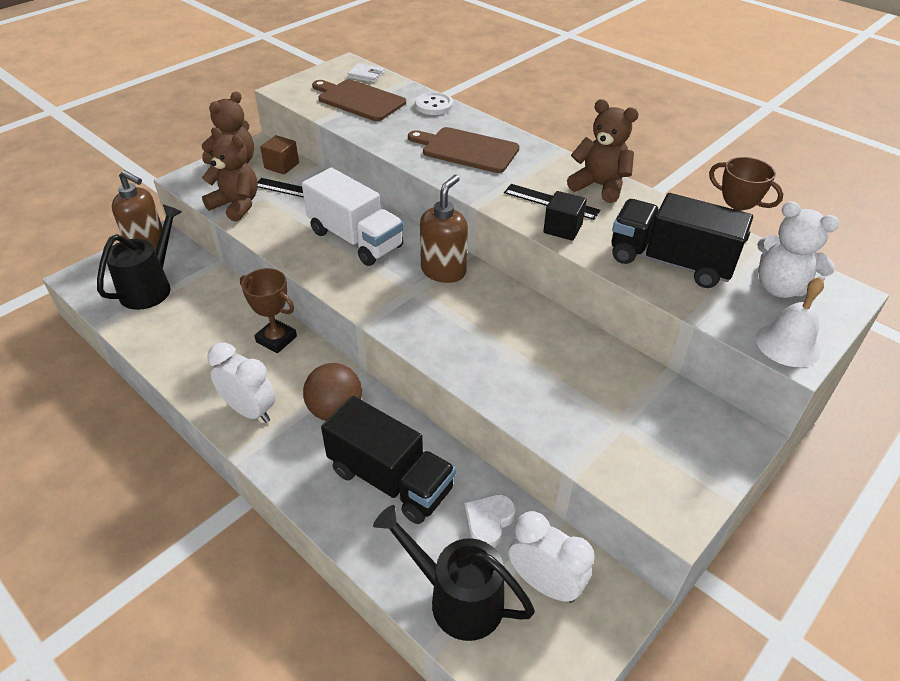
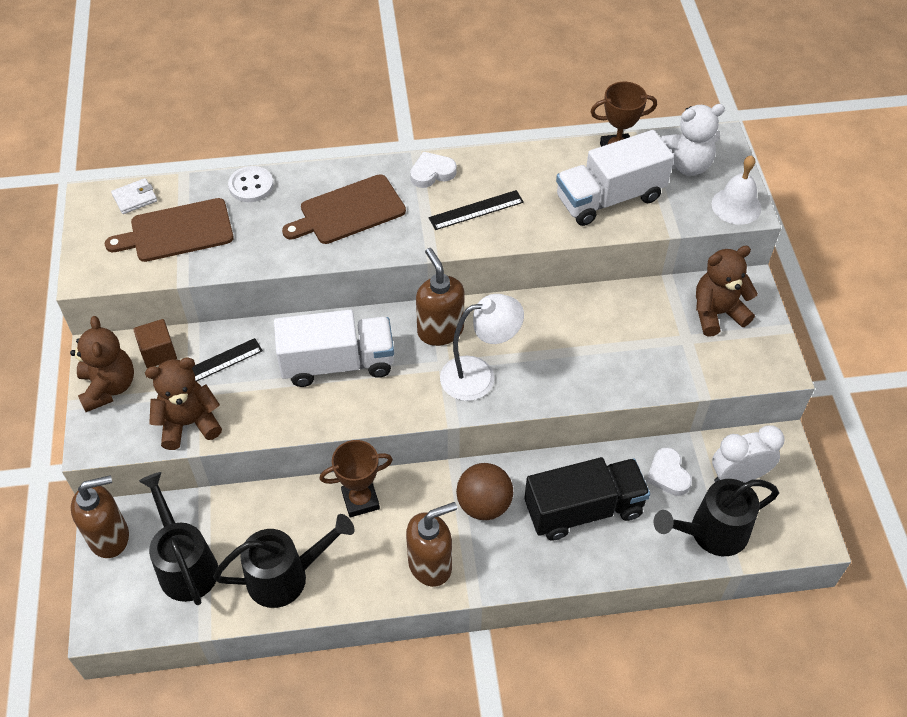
camera: 50 degrees left, 10 degrees up
(178, 339) = (286, 576): none -> black watering can
(250, 410) = (430, 564): white clock -> brown soap dispenser
(424, 314) = (479, 376): none -> white lamp
(555, 165) = (432, 173): none -> white heart
(562, 228) = (515, 227): black cube -> none
(599, 186) = (486, 168): brown teddy bear -> brown teddy bear (717, 313)
(670, 262) = (609, 198): black truck -> white truck

